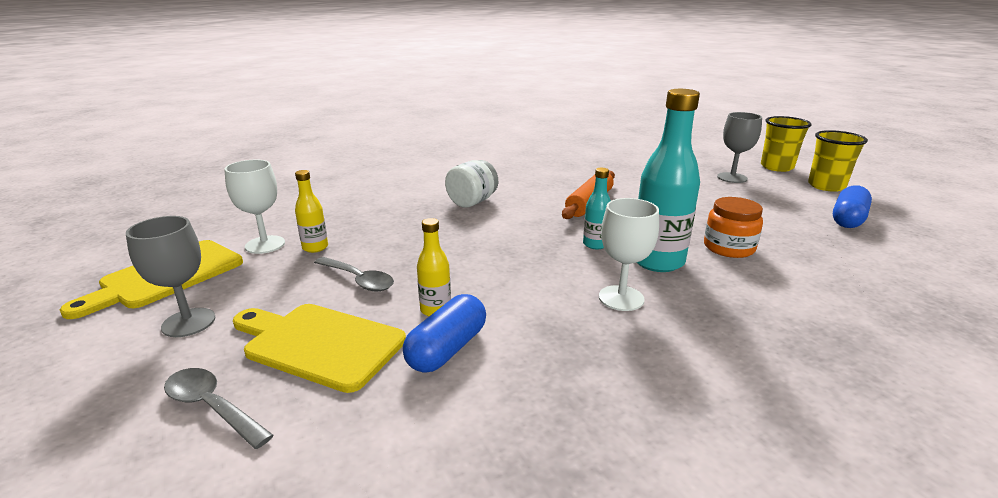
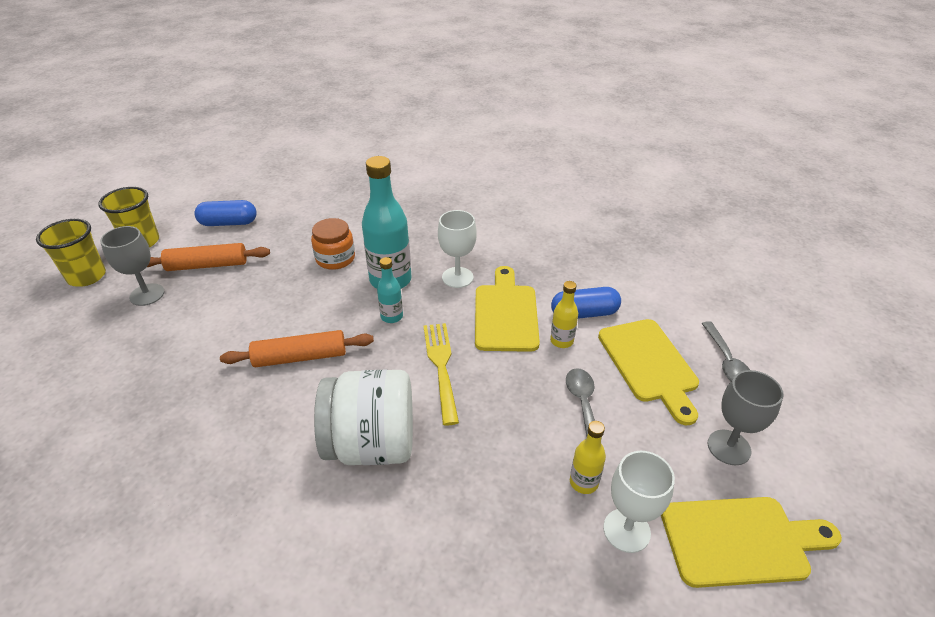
camera: 130 degrees left, 15 degrees up
(472, 202) = (371, 444): white jar -> white jar, size x1.64
(500, 242) = (441, 367): none -> yellow fork
(521, 299) = (506, 313): none -> yellow cutting board
(762, 199) = (207, 265): none -> orange rolling pin

